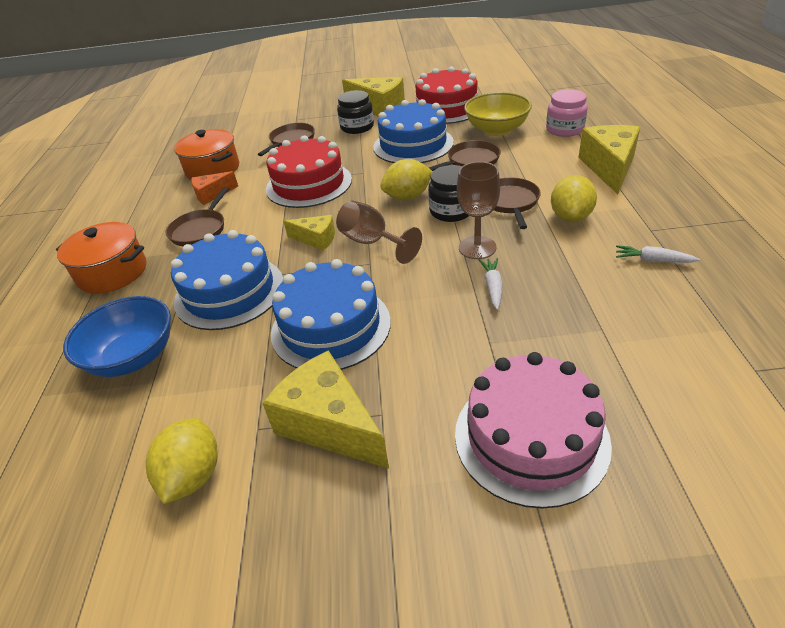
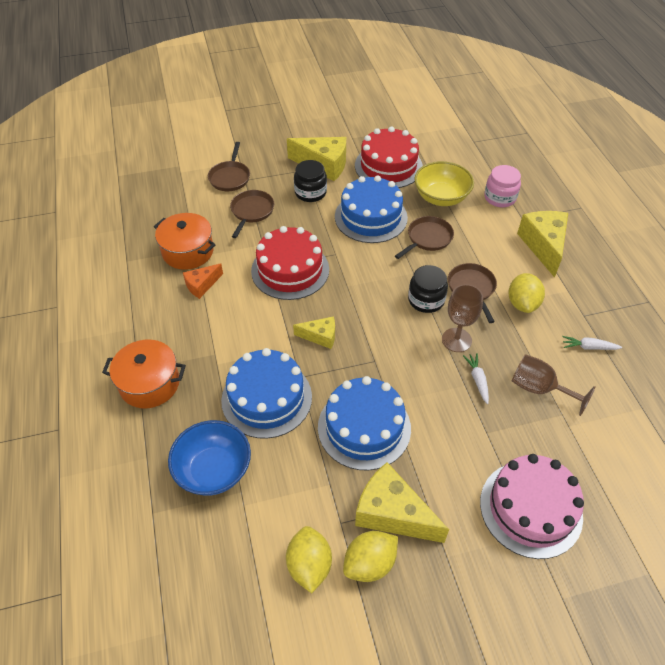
camera: 15 degrees left, 10 degrees up
(200, 230) = (209, 330): brown pan -> brown pan (230, 177)
(372, 243) = (370, 338): brown goblet -> brown goblet (539, 389)
(407, 197) = (384, 284): yellow lemon -> yellow lemon (369, 563)

